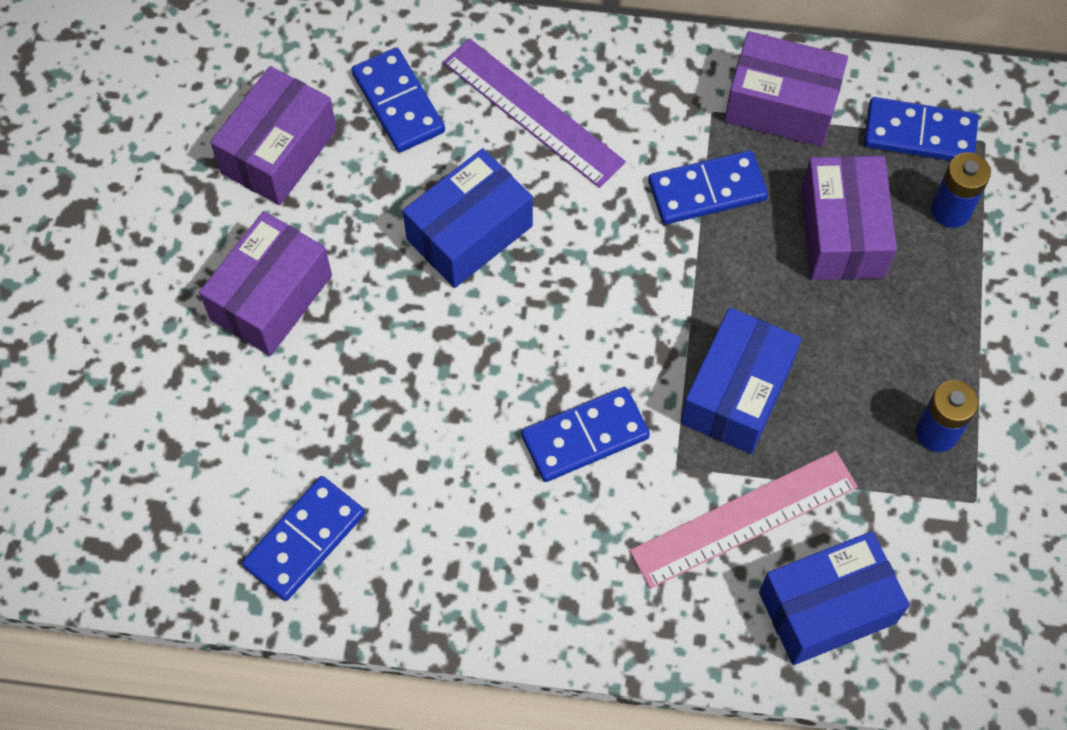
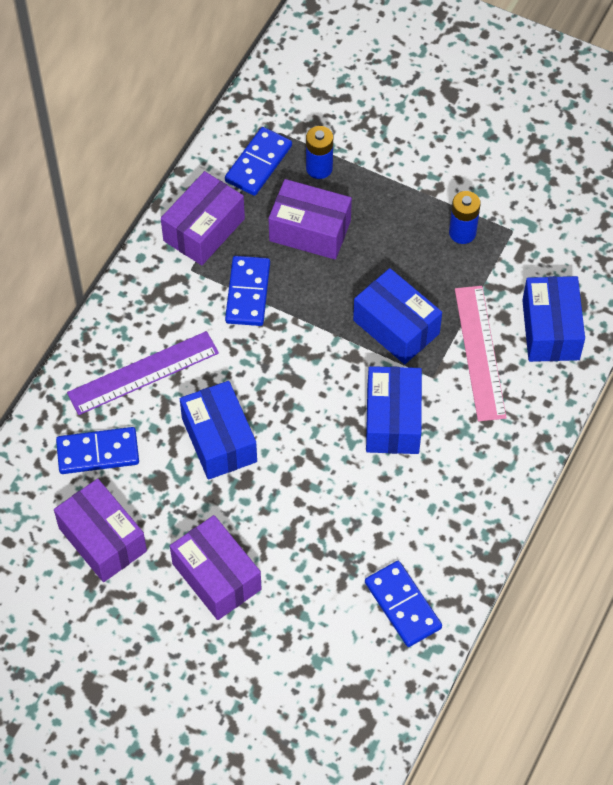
camera: 70 degrees left, 5 degrees down
(585, 436) = (392, 420): blue domino -> blue box

